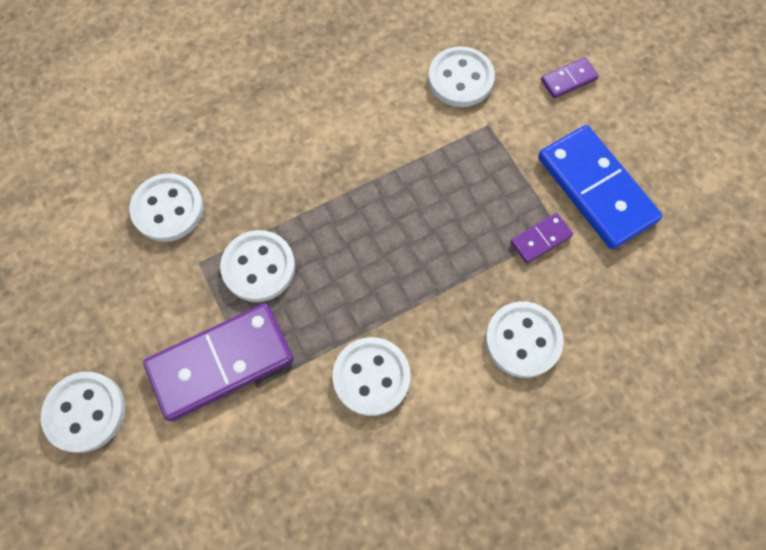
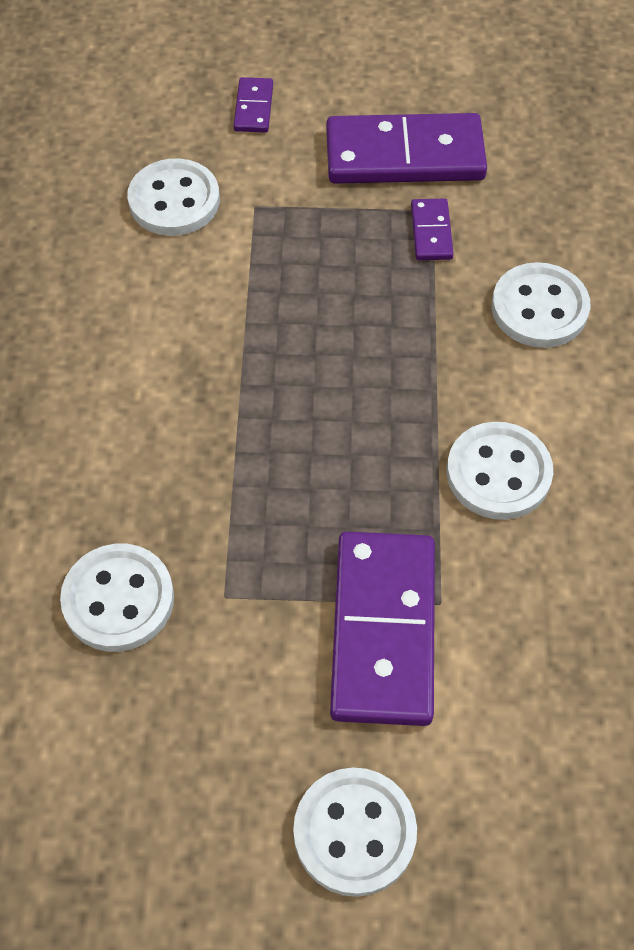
camera: 60 degrees left, 10 degrees down
(258, 267) = (278, 528): white button -> none
(595, 189) = (404, 155): blue domino -> purple domino

